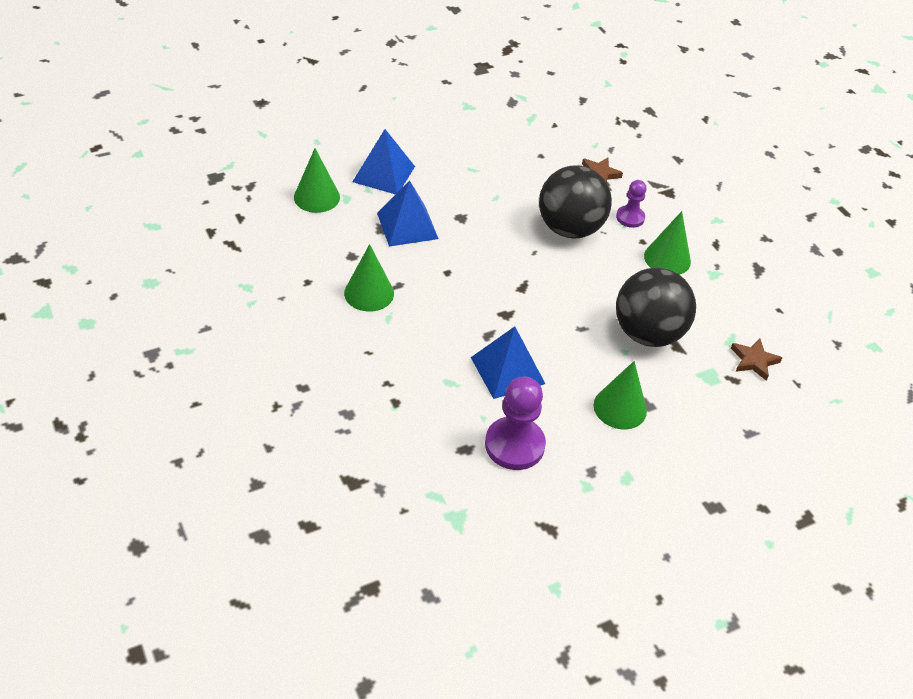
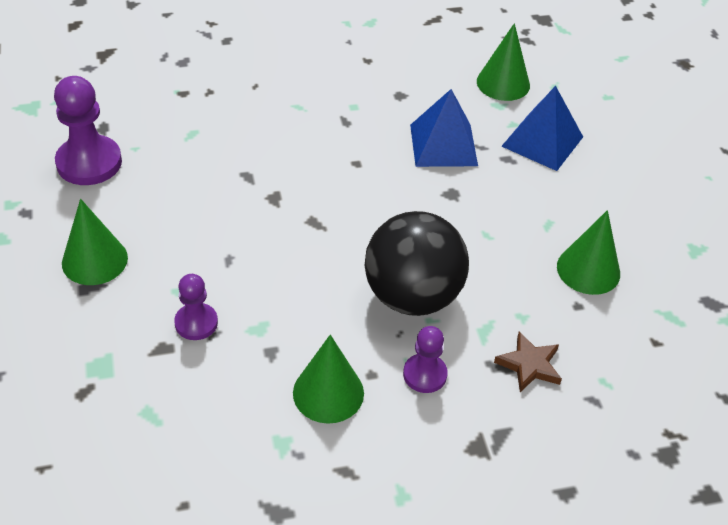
camera: 105 degrees right, 0 degrees up
(369, 293) = (339, 98): green cone -> green cone (588, 270)
(507, 370) = (189, 180): blue pyramid -> none
(647, 333) = (196, 323): black ball -> purple pawn
(754, 361) = (103, 428): brown star -> none

